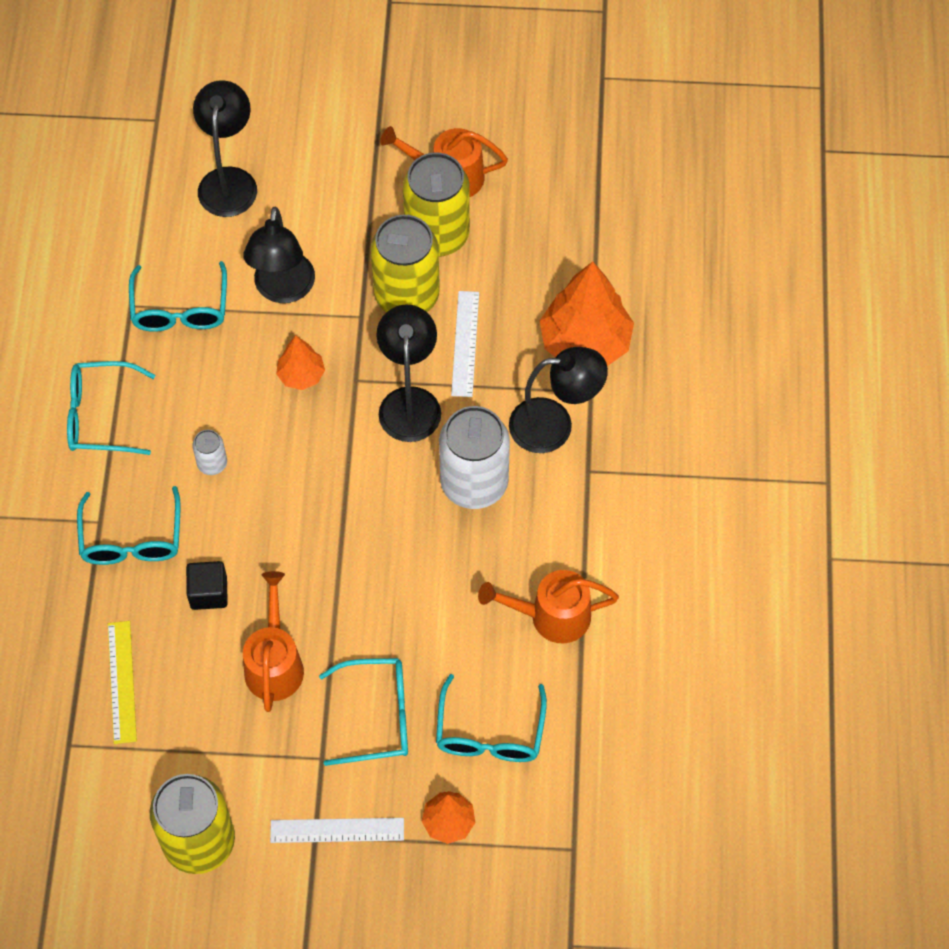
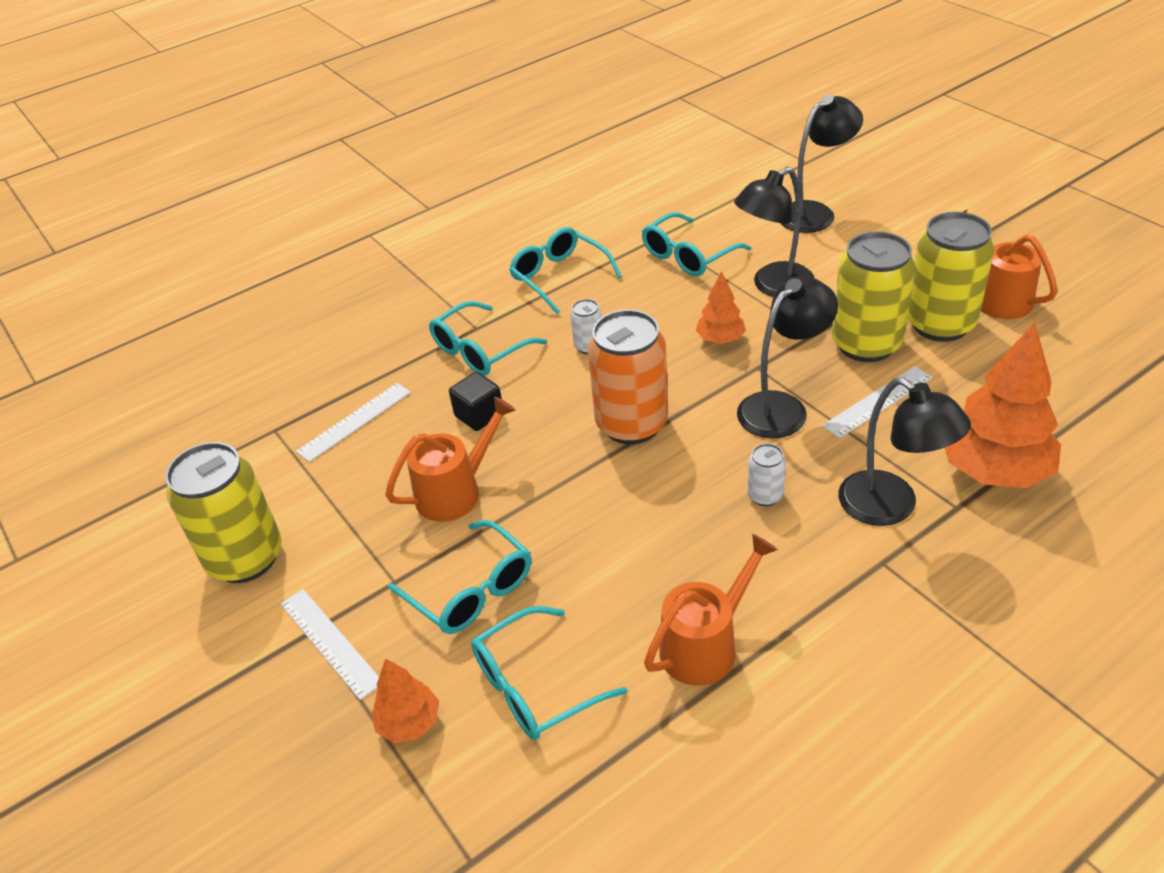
camera: 55 degrees right, 20 degrees down
(121, 682) = (354, 421): yellow ruler -> white ruler
(326, 504) = (632, 424): none -> orange can
(474, 483) = (765, 495): white can -> white can, size x0.45
(551, 616) = (706, 644): orange watering can -> orange watering can turned 90 degrees clockwise

